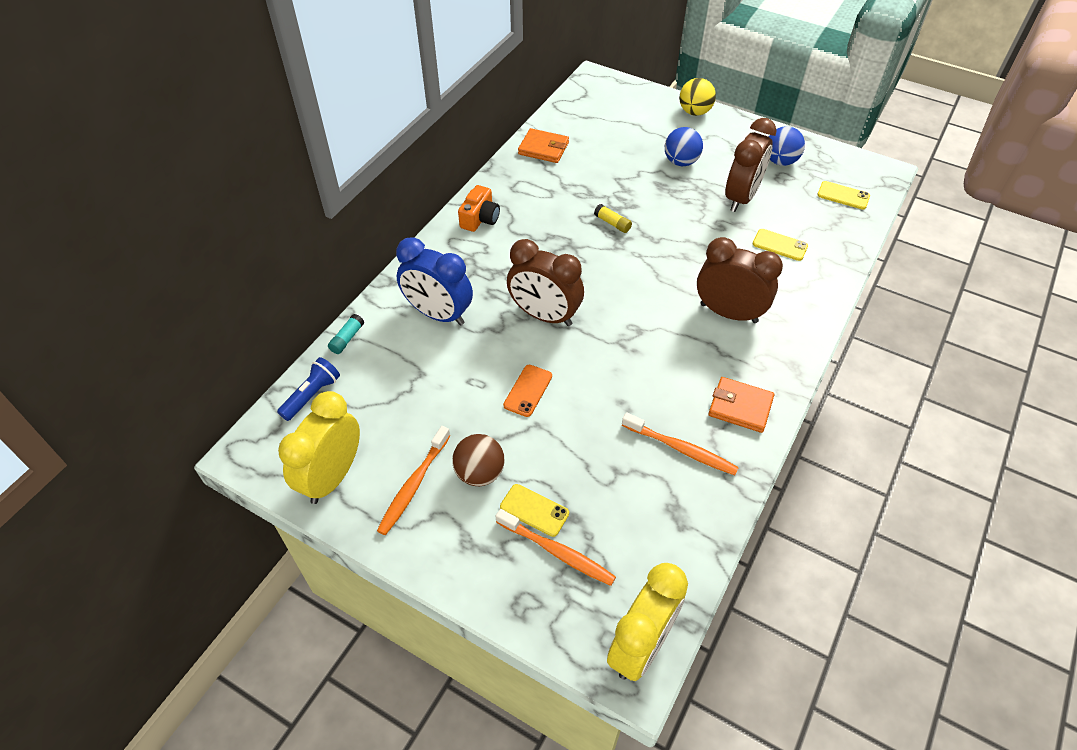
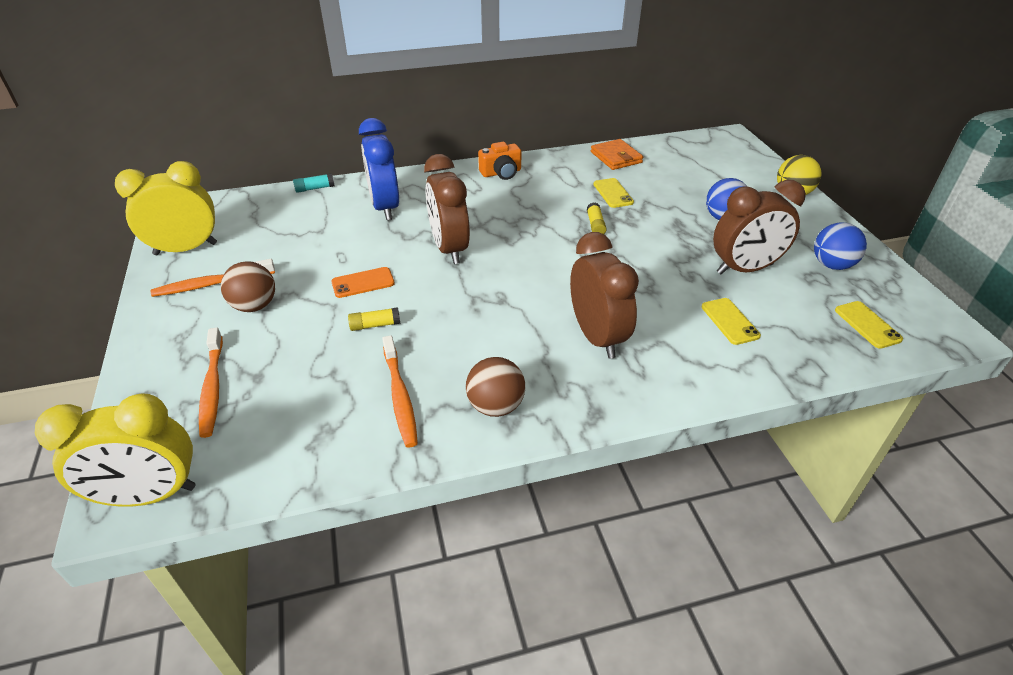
camera: 45 degrees right, 10 degrees down
(312, 395) = (249, 203): blue flashlight -> none
(534, 510) = (244, 352): yellow phone -> yellow phone (613, 193)
(589, 415) = (375, 325): none -> yellow glue stick
(740, 407) = (495, 406): orange wallet -> brown ball

